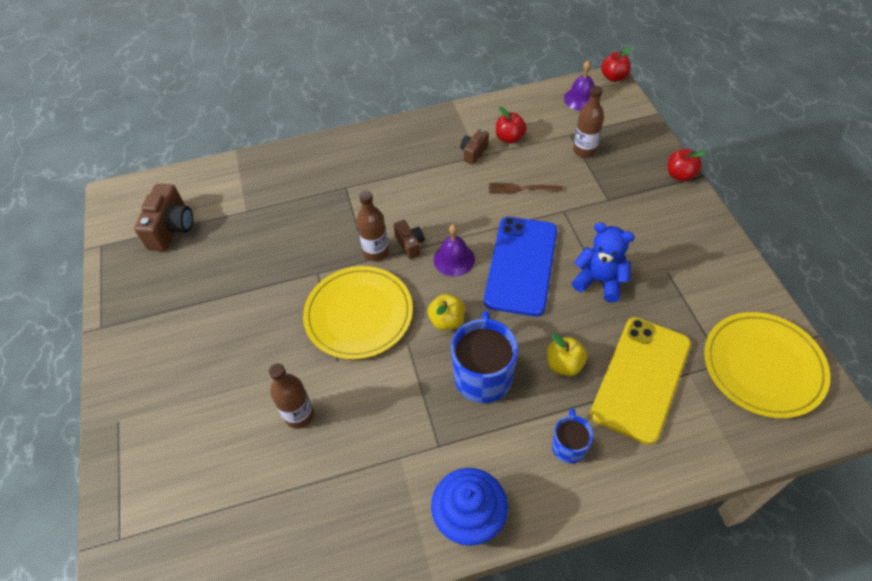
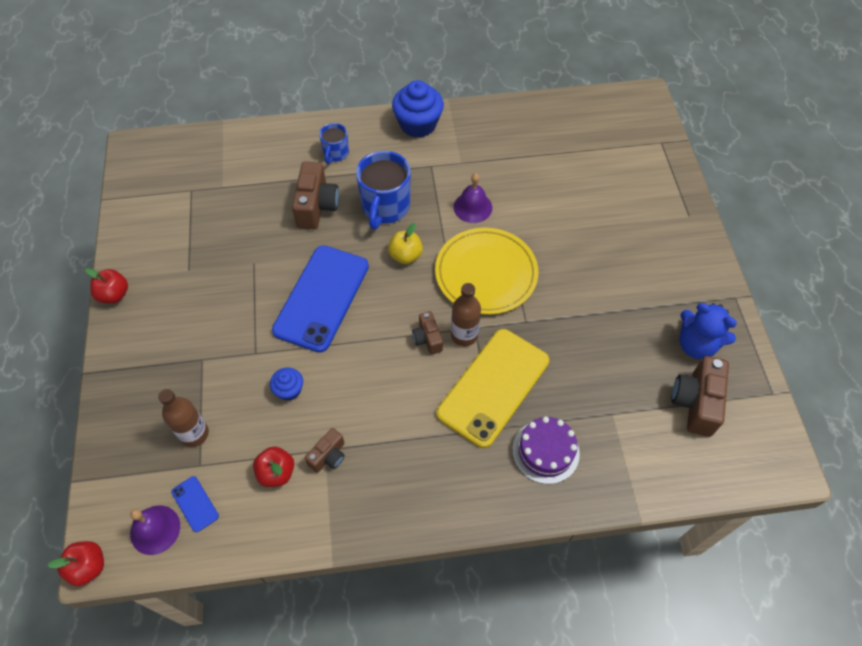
camera: 175 degrees left, 5 degrees up
(299, 415) = (538, 199): brown bottle -> none
(303, 178) = (545, 451): none -> purple cake
(454, 259) = (386, 314): purple bell -> purple bell (472, 207)
(522, 189) = (289, 390): brown fork -> blue cupcake
(561, 114) = (195, 504): none -> blue phone
(564, 364) = (316, 206): yellow apple -> brown camera
(599, 281) = (254, 271): blue teddy bear -> blue teddy bear (696, 344)
(641, 378) = (261, 188): yellow phone -> yellow phone (493, 387)
(680, 175) = (107, 378): red apple -> red apple (114, 294)
(763, 366) = (162, 184): yellow plate -> none

